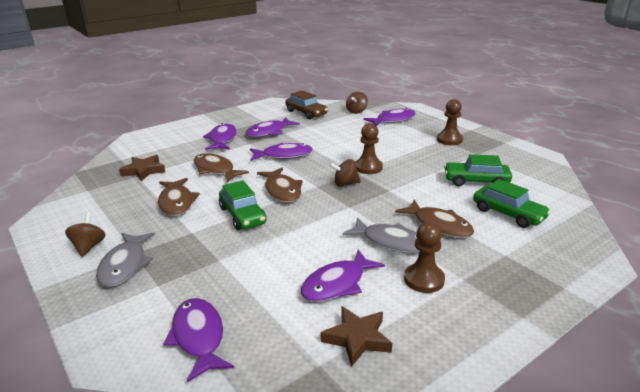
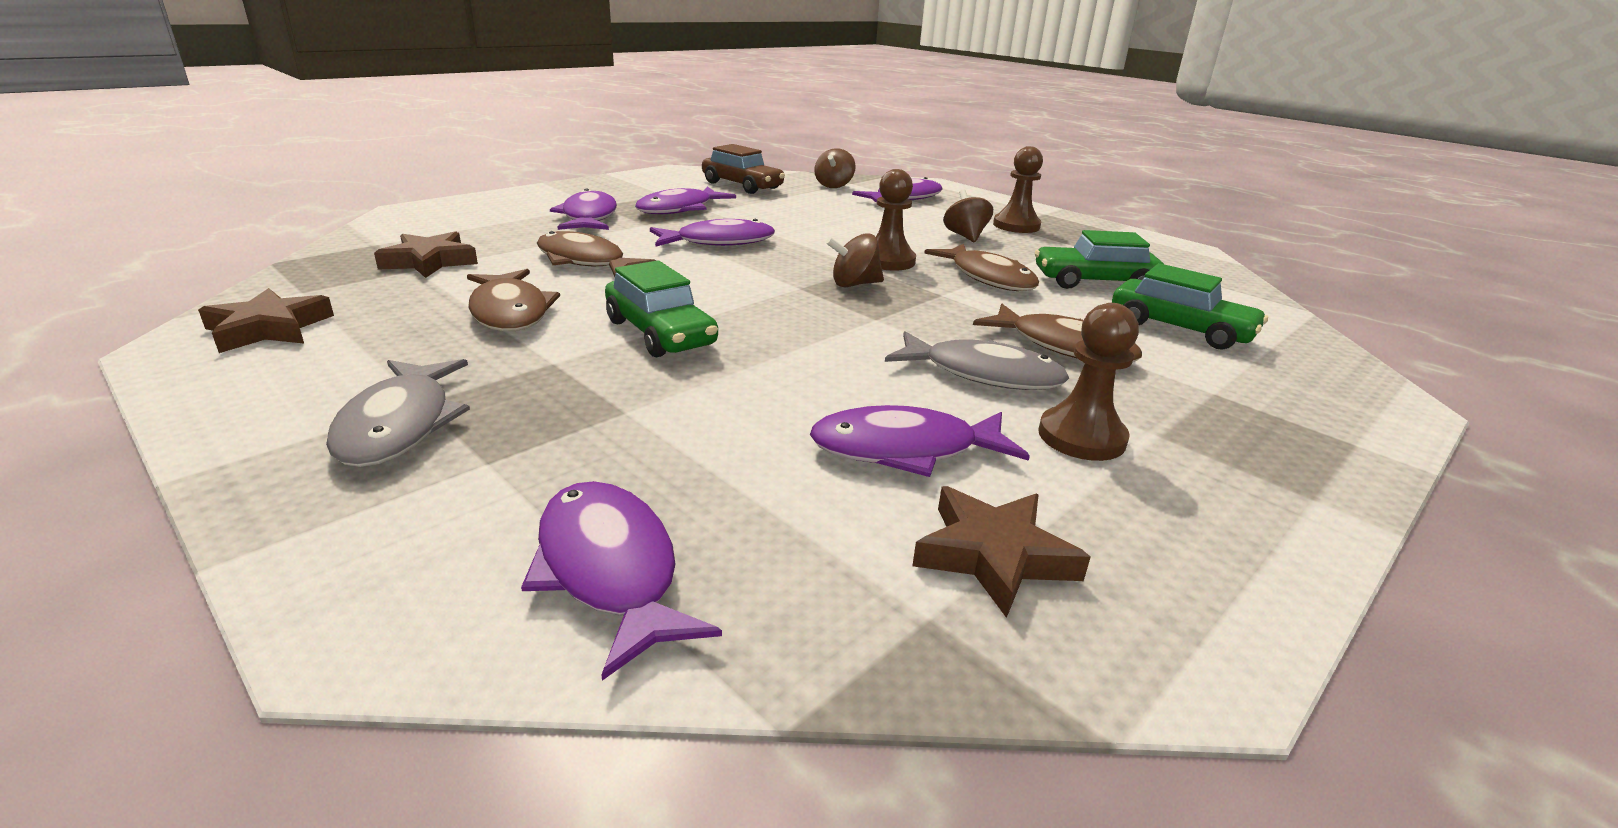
camera: 10 degrees left, 0 degrees up
(74, 212) = (269, 329): none -> brown star
(89, 247) = (306, 391): brown spinning top -> brown spinning top (965, 236)
(282, 190) = (732, 293): brown fish -> brown fish (988, 278)
(337, 284) = (905, 450): purple fish -> purple fish turned 45 degrees clockwise

